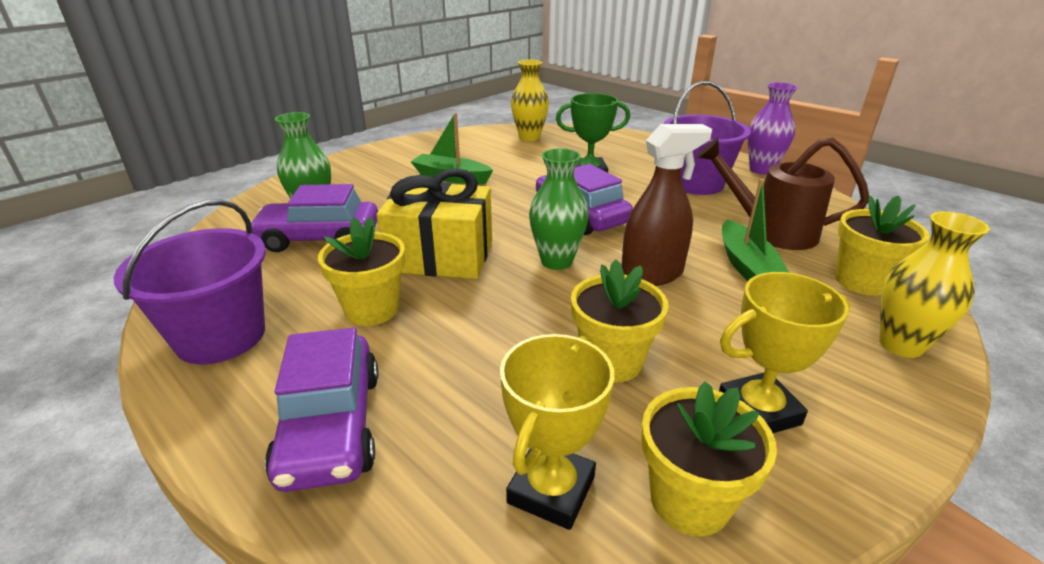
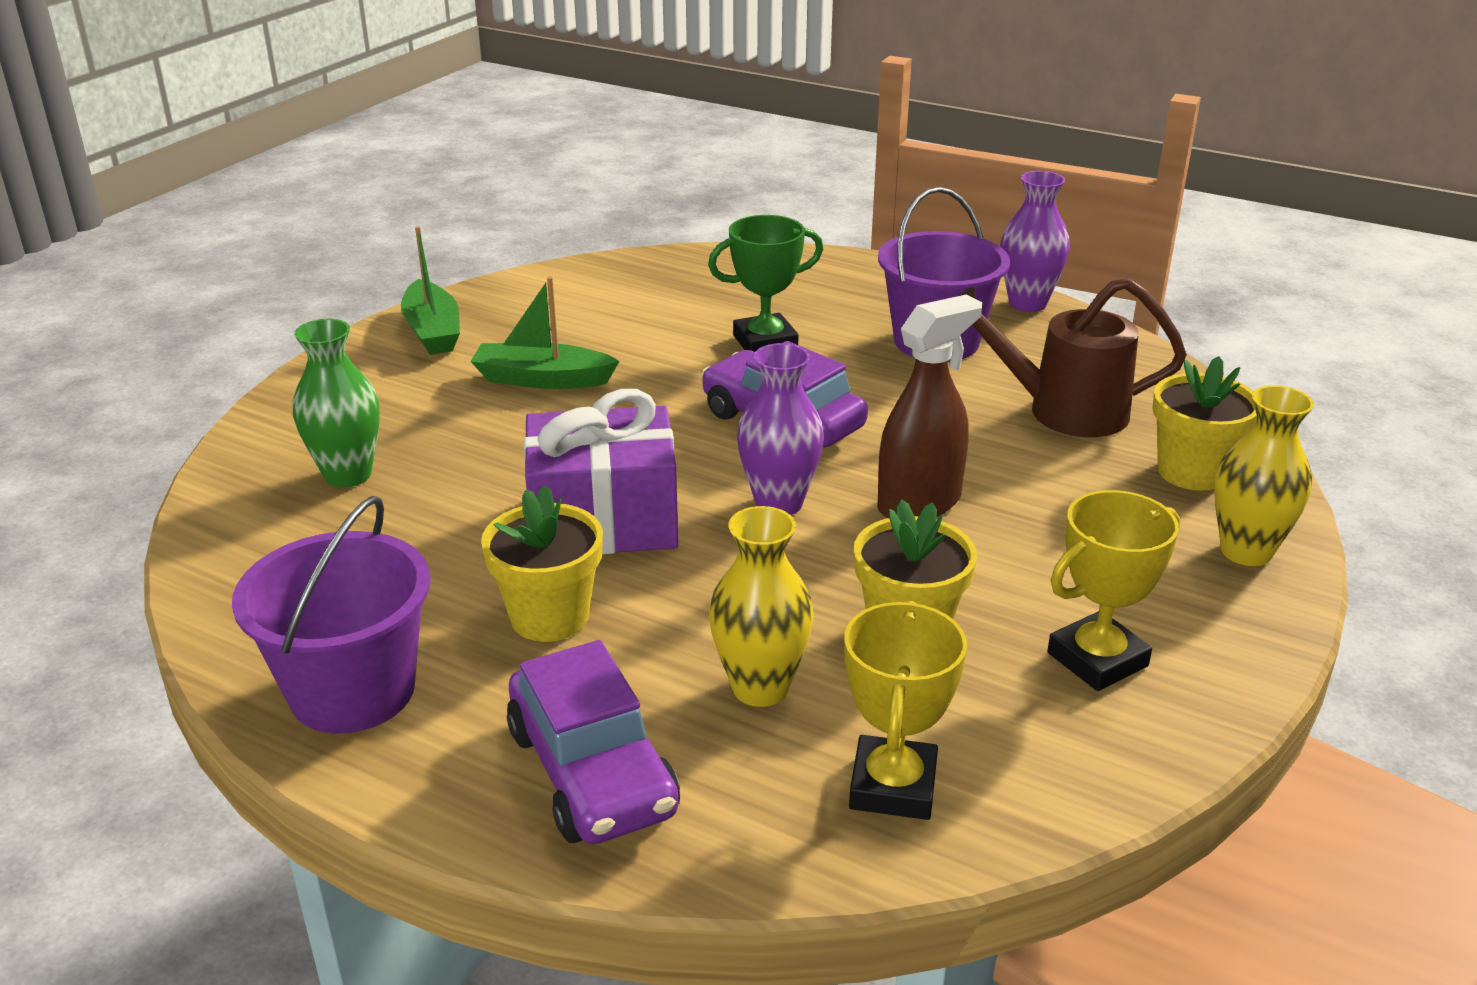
camera: 15 degrees left, 0 degrees up
(320, 238) = (393, 520): purple car -> none
(441, 256) = (604, 521): yellow gift -> purple gift
(529, 137) = (635, 281): yellow vase -> yellow vase (760, 687)
(556, 261) = (779, 503): green vase -> purple vase
(689, 500) = (1046, 767): yellow flower pot -> none
(746, 266) = (1042, 471): green boat -> green boat (433, 331)

